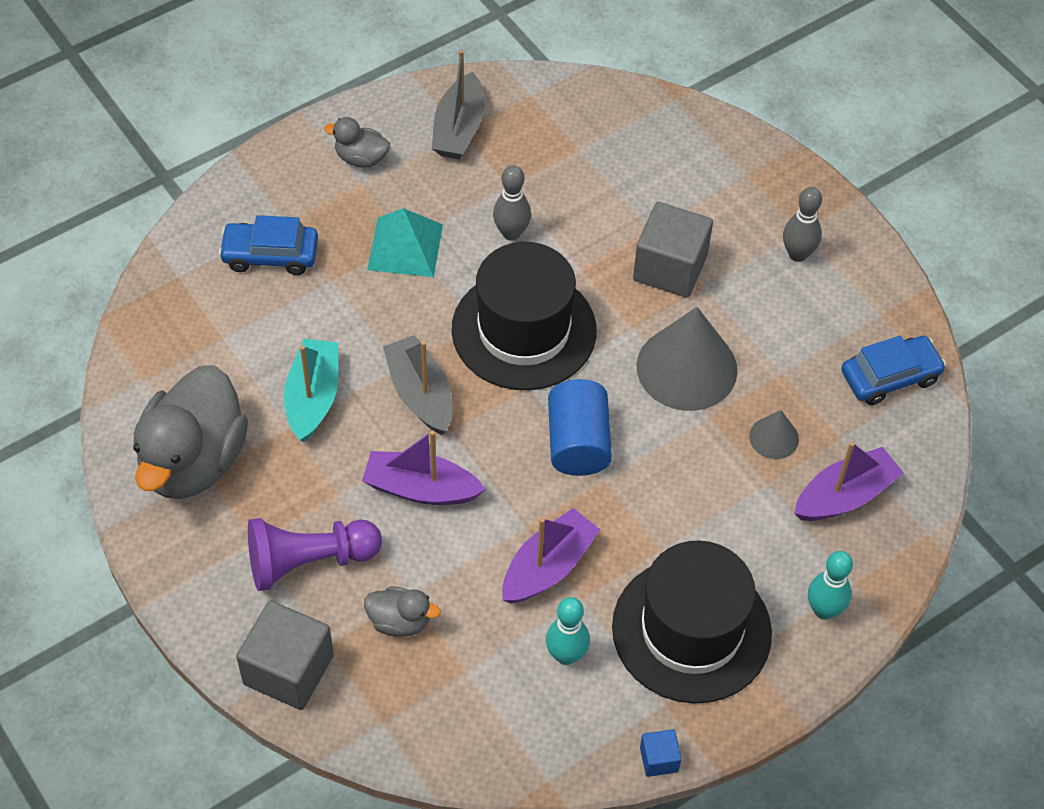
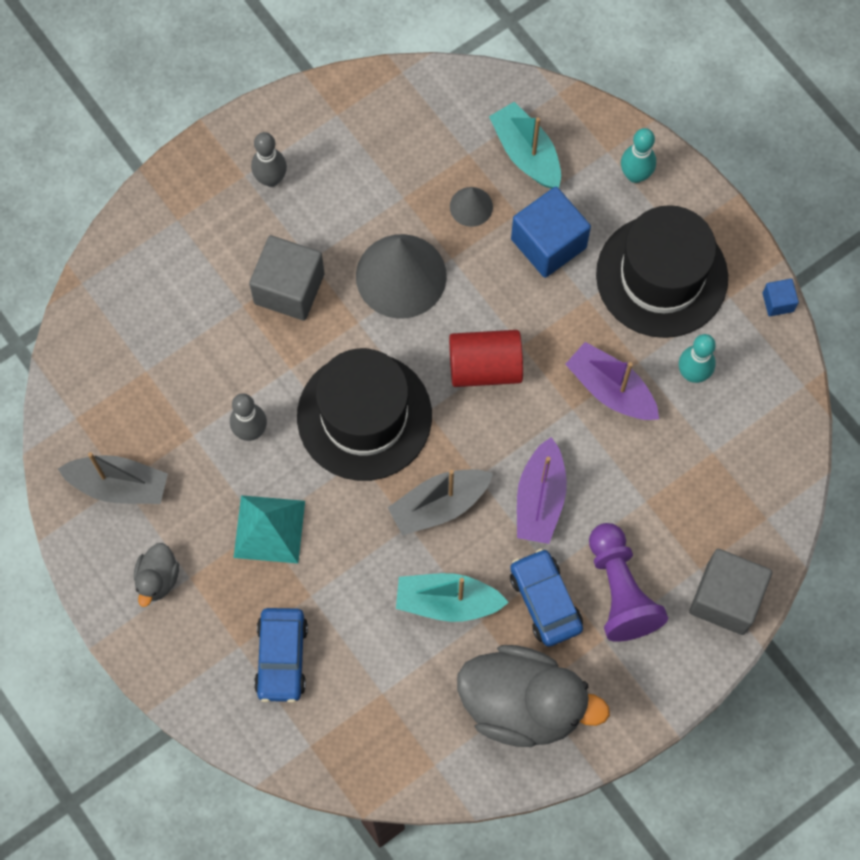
camera: 90 degrees left, 15 degrees up
(400, 621) = (672, 509): grey duck -> none
(578, 443) = (485, 367): blue cylinder -> red cylinder
(730, 513) = (548, 243): none -> blue cube
(844, 496) = (526, 153): purple boat -> turquoise boat
(890, 376) = (403, 111): blue car -> blue car (545, 601)

